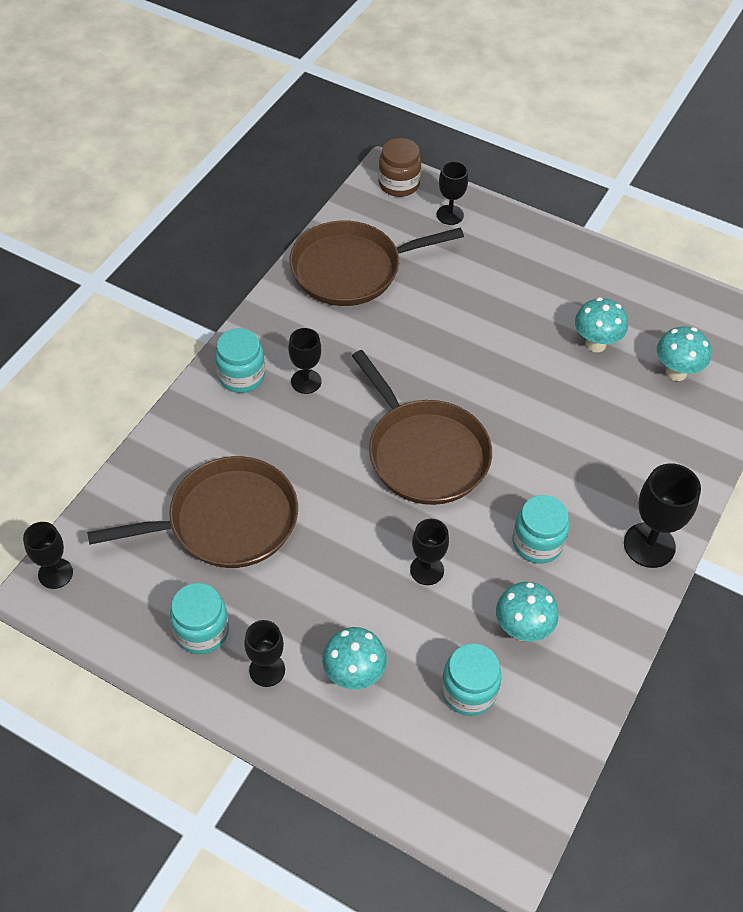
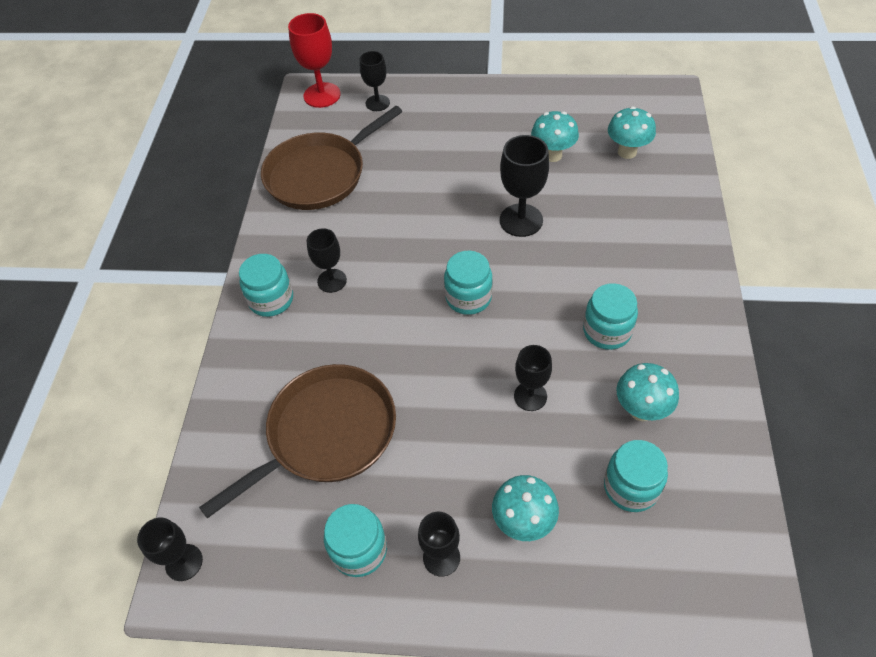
camera: 20 degrees left, 0 degrees up
(399, 184) = (322, 95): brown jar -> red goblet
(424, 453) = (468, 297): brown pan -> turquoise jar
(649, 545) = (695, 293): black goblet -> black goblet (521, 220)

